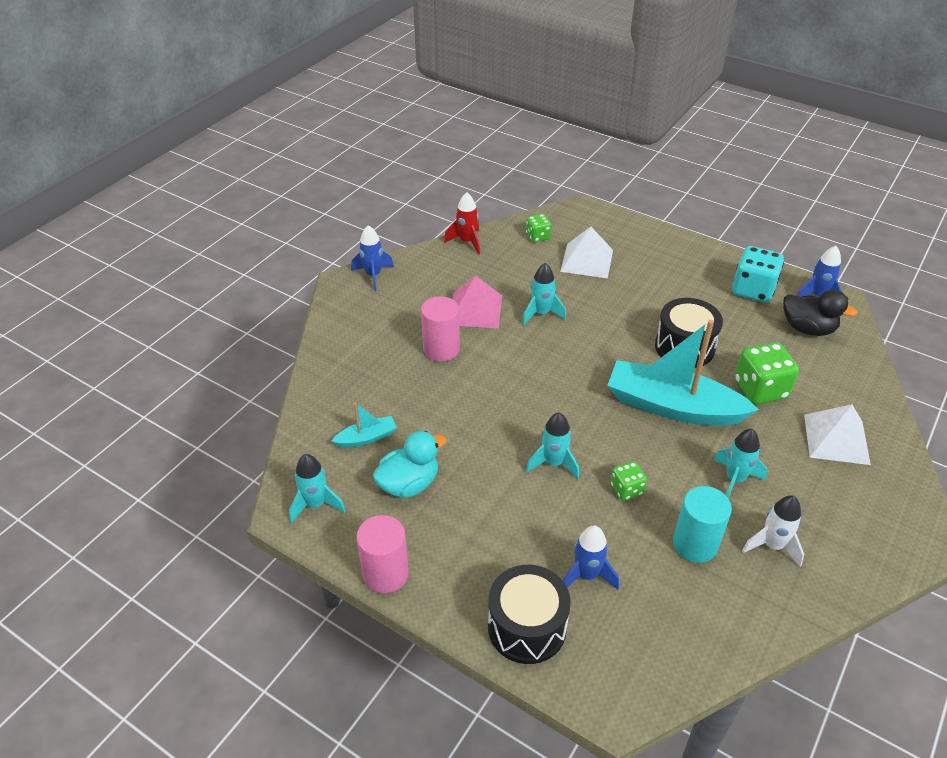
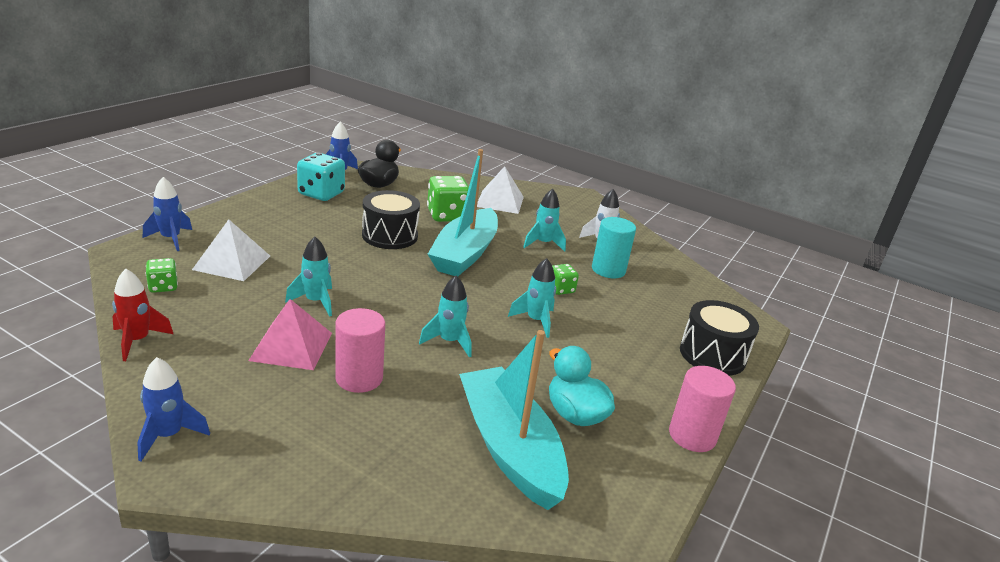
camera: 95 degrees left, 15 degrees down
(315, 504) = (619, 493): turquoise rocket -> turquoise rocket (449, 342)
(366, 438) = (509, 447): turquoise boat -> turquoise boat, size x2.28
(586, 575) = (652, 320): blue rocket -> blue rocket (171, 239)

